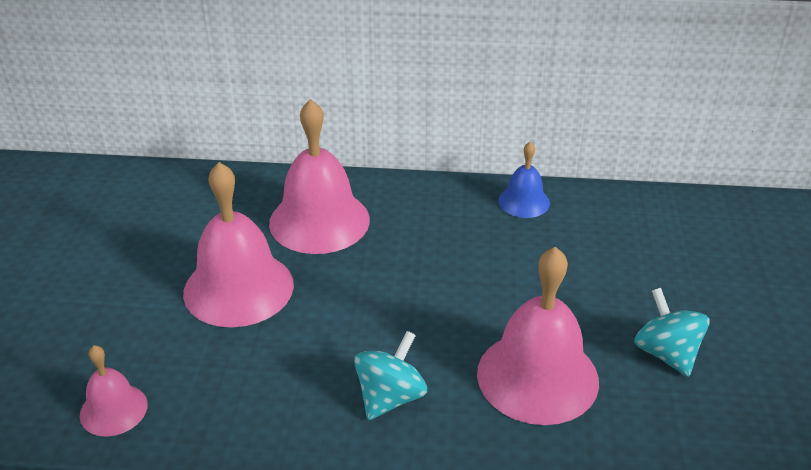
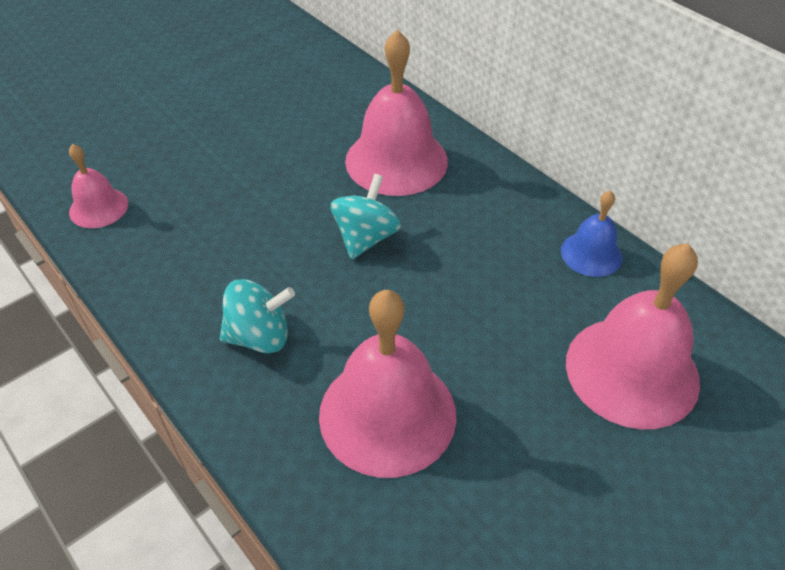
camera: 45 degrees right, 10 degrees up
(238, 288) = (274, 175): pink bell -> pink bell (632, 371)
(666, 353) = (531, 492): turquoise spinning top -> turquoise spinning top (366, 238)

